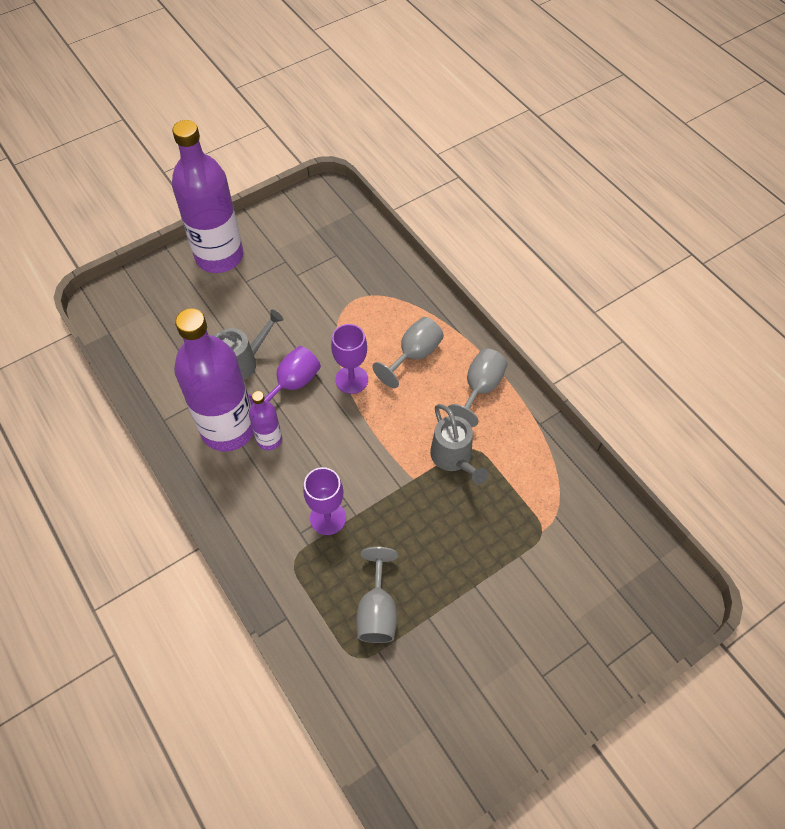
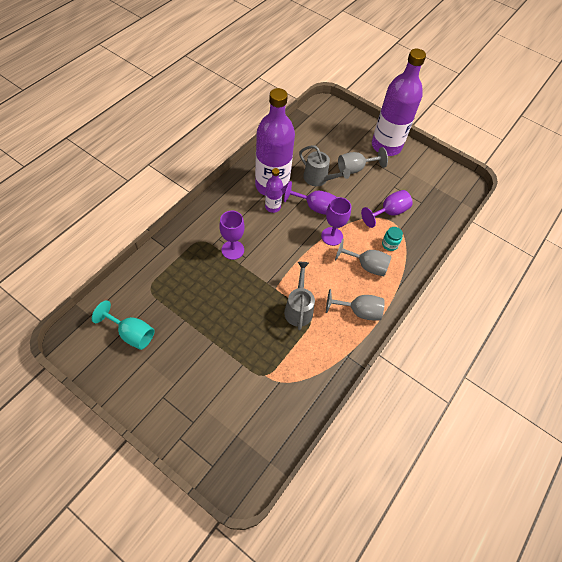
camera: 65 degrees right, 0 degrees up
(338, 297) = (389, 212): none -> purple goblet
(377, 611) = (181, 291): grey goblet -> grey goblet (355, 169)
(390, 316) = (389, 244): none -> turquoise jar
(429, 702) = (131, 333): none -> turquoise goblet
(454, 459) = (298, 308): grey watering can -> grey watering can turned 135 degrees clockwise

